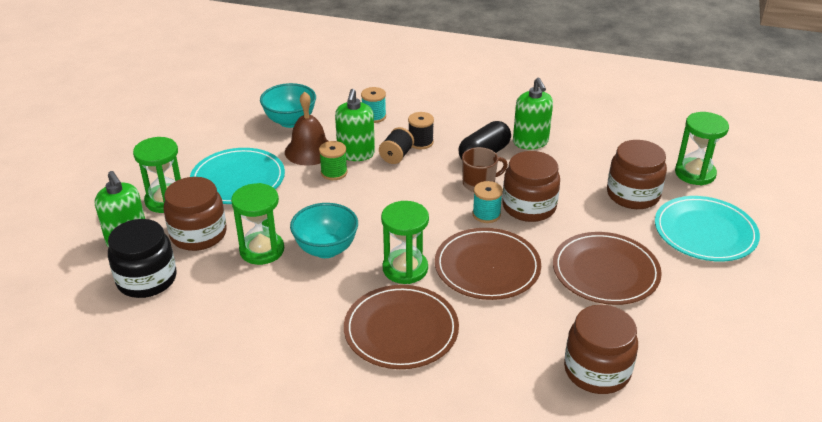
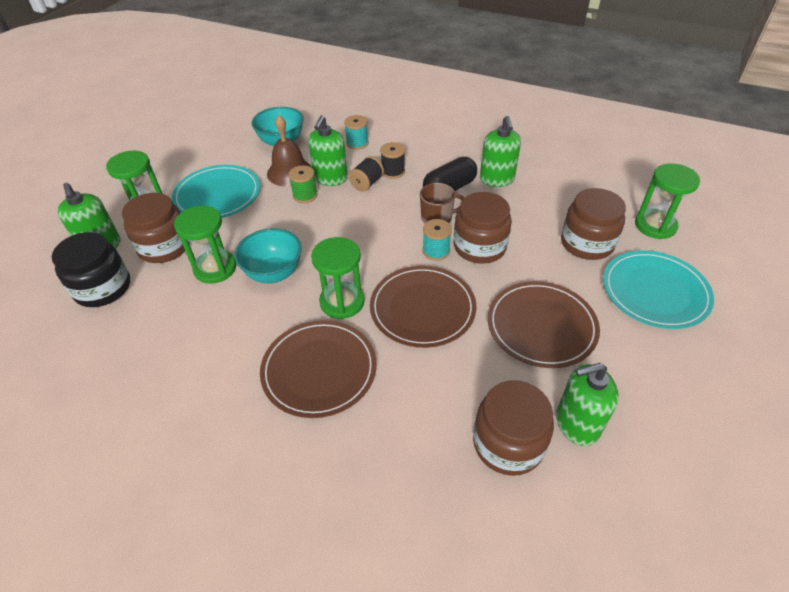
camera: 10 degrees right, 10 degrees up
(655, 348) = (577, 424): none -> green soap dispenser

